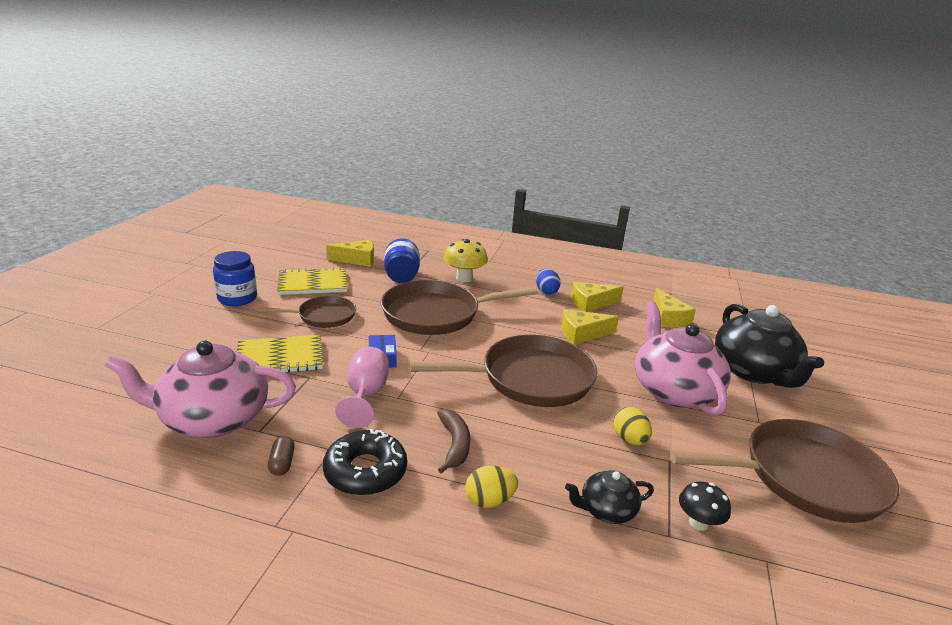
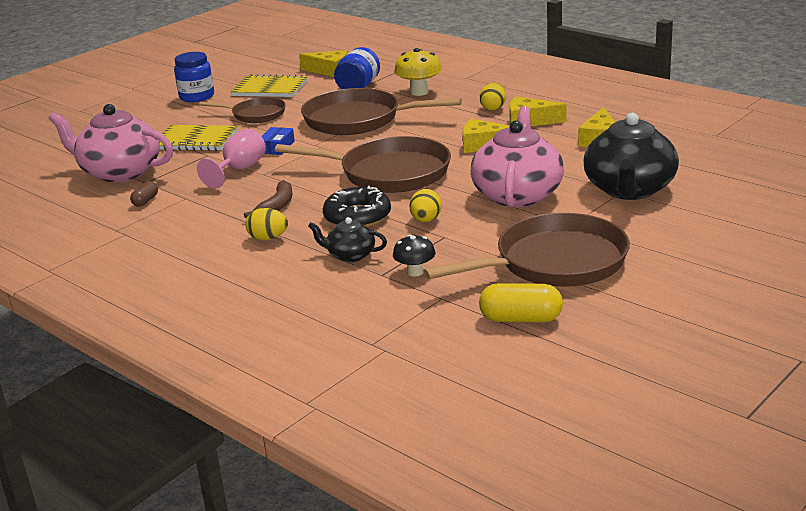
camera: 30 degrees right, 0 degrees up
(365, 471) = (197, 212): black donut -> black donut (357, 217)
(546, 291) = (493, 108): blue egg -> yellow egg
(804, 478) = (554, 262): brown pan -> brown pan turned 45 degrees counterclockwise
(874, 575) = (521, 319): none -> yellow capsule

